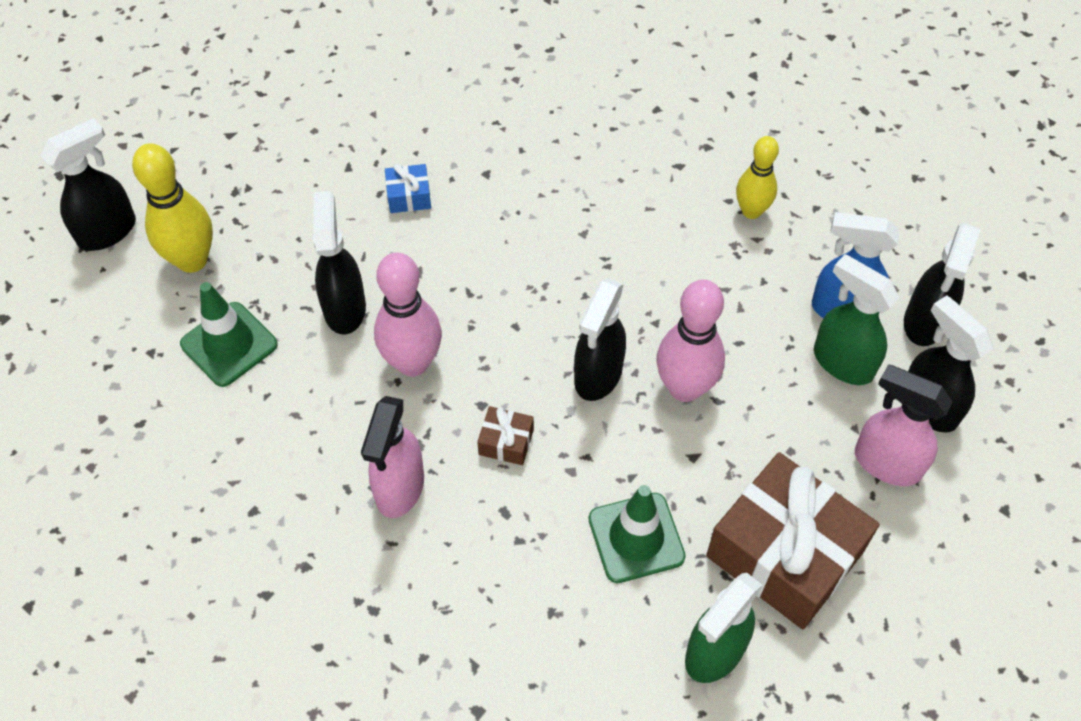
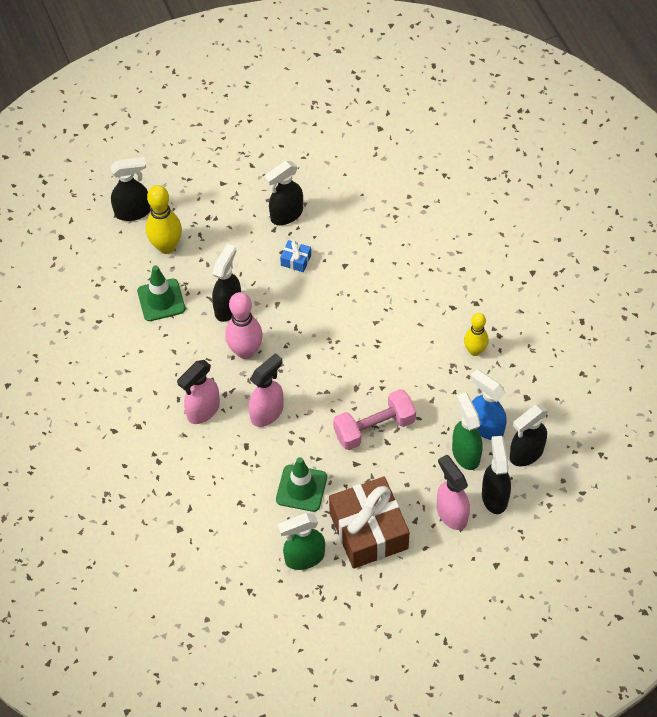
camera: 30 degrees right, 0 degrees up
(506, 442) = (267, 412): brown gift -> pink spray bottle
(598, 375) = (334, 401): black spray bottle -> black spray bottle (286, 215)
(684, 388) = (374, 428): pink bowling pin -> pink dumbbell

